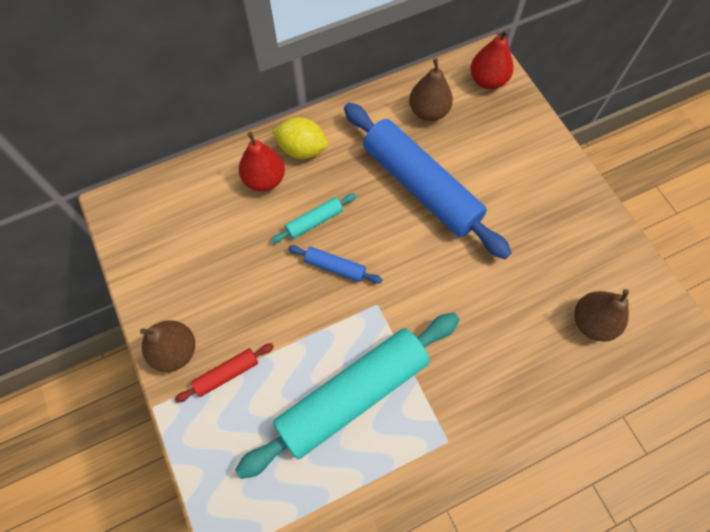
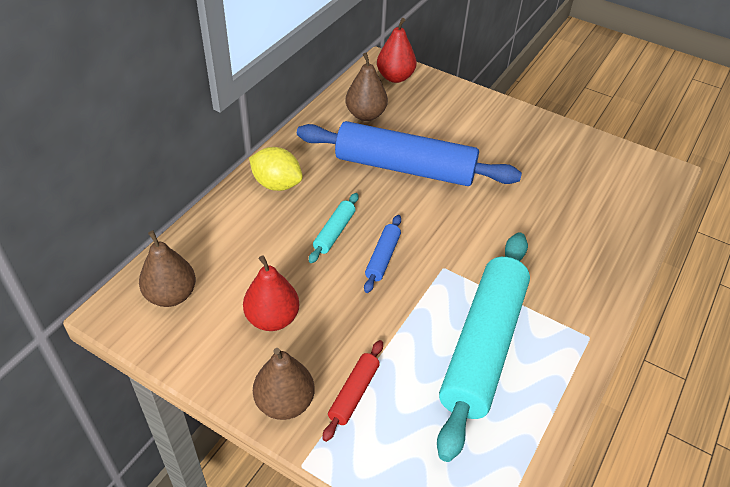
camera: 35 degrees left, 20 degrees down
(264, 179) = (259, 221): red pear -> red pear (272, 318)
(302, 149) = (277, 184): yellow lemon -> yellow lemon turned 45 degrees clockwise
(335, 267) = (382, 257): blue rolling pin -> blue rolling pin turned 60 degrees counterclockwise
(592, 322) = (615, 199): brown pear -> brown pear (171, 295)

